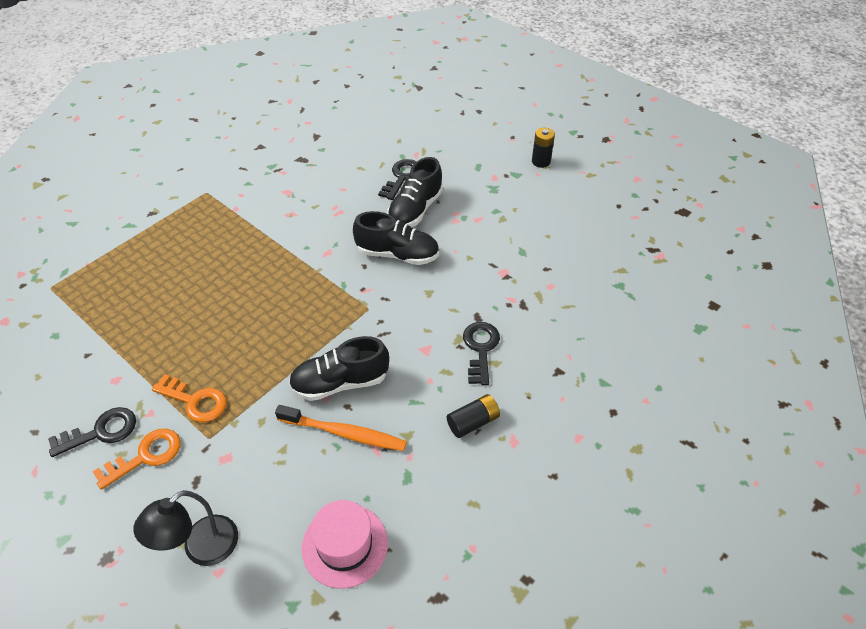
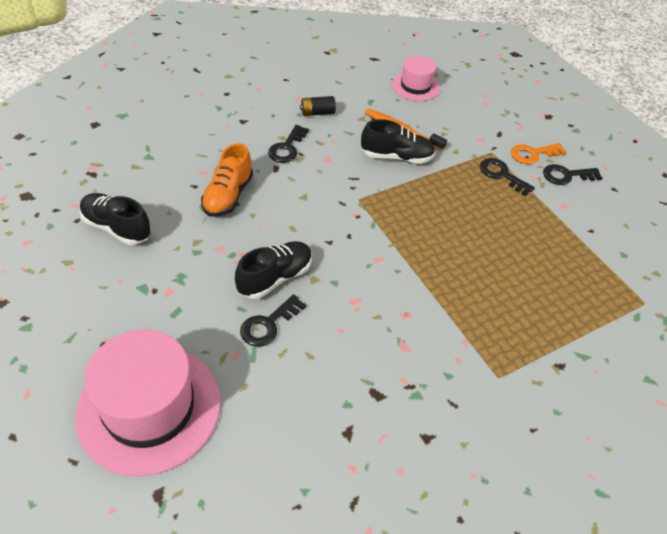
camera: 165 degrees left, 0 degrees up
(195, 401) = (502, 175): orange key -> black key
(201, 549) = (495, 105): black lamp -> none
(397, 254) = (314, 237): black shoe -> black shoe (117, 228)
(453, 116) = (149, 408): none -> pink hat
(505, 268) = (228, 196): none -> orange shoe
(541, 161) = (103, 295): black battery -> none

